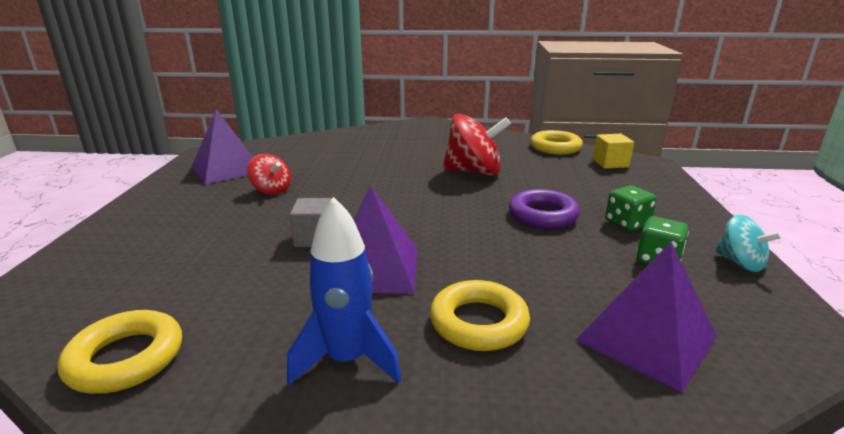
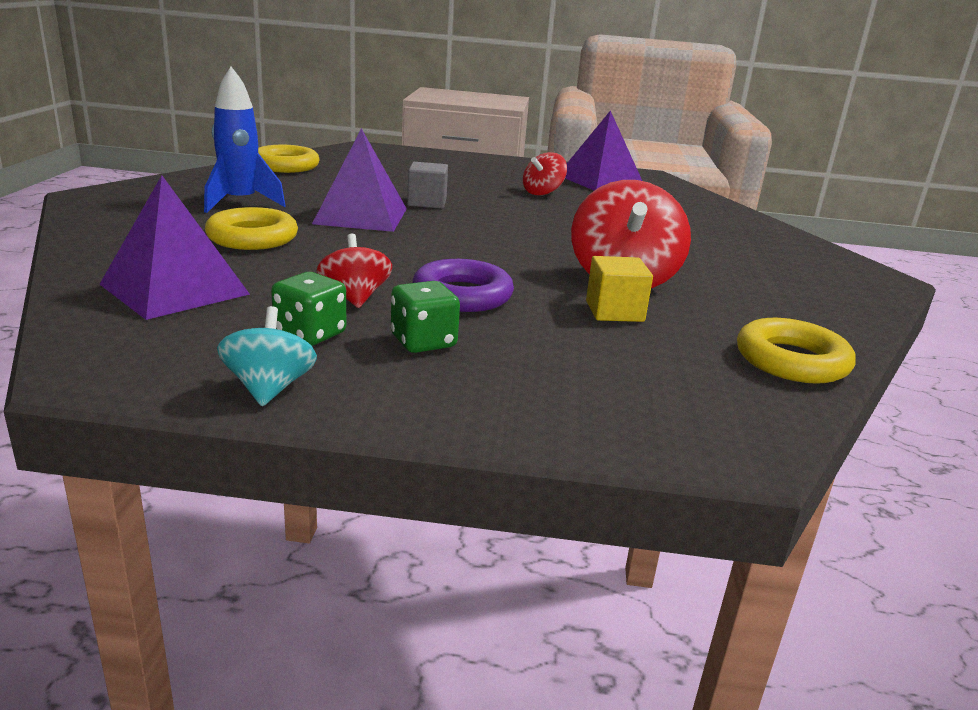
camera: 90 degrees right, 0 degrees up
(582, 251) = (355, 297): none -> red spinning top
(610, 163) = (713, 397): yellow cube -> yellow cube (614, 311)
(740, 263) = (269, 388): turquoise spinning top -> turquoise spinning top turned 120 degrees clockwise

